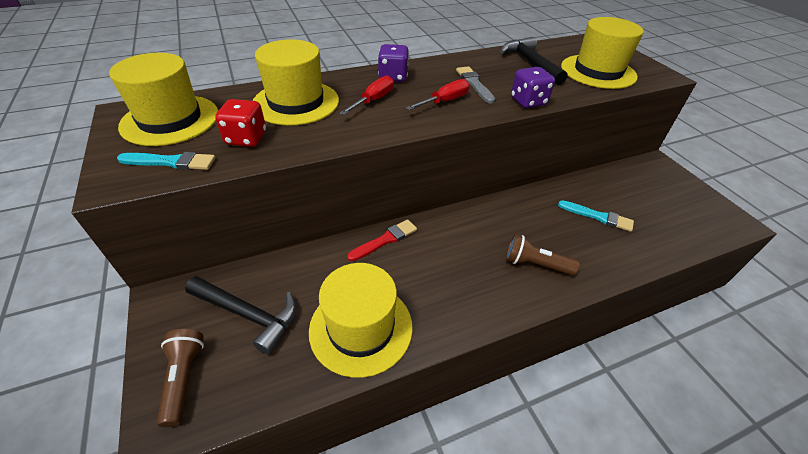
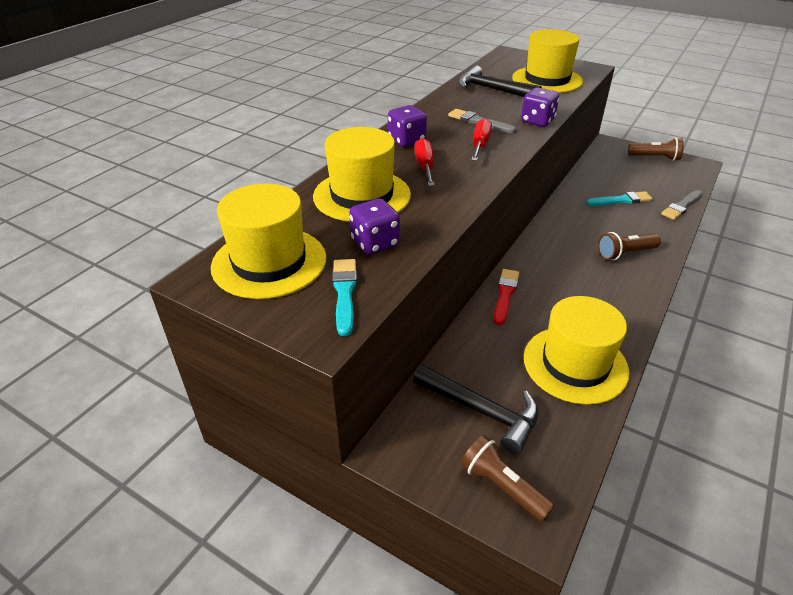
camera: 35 degrees left, 5 degrees down
(171, 162) = (344, 293): turquoise brush -> turquoise brush turned 60 degrees counterclockwise
(246, 138) = (375, 243): red dice -> purple dice
(248, 315) = (481, 411): black hammer -> black hammer turned 45 degrees clockwise
(659, 253) = (681, 206): none -> grey brush
(692, 195) = (655, 157): none -> brown flashlight

